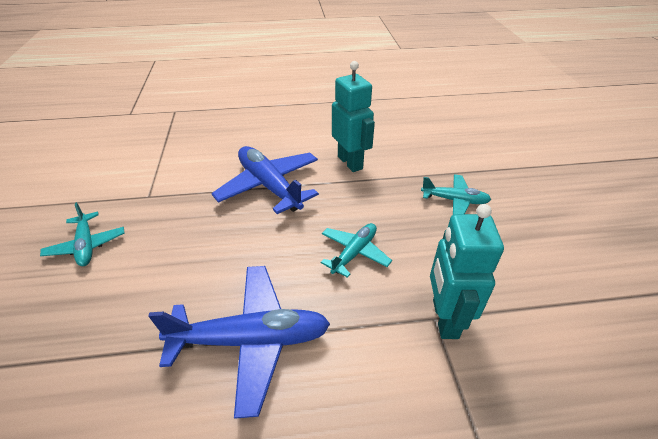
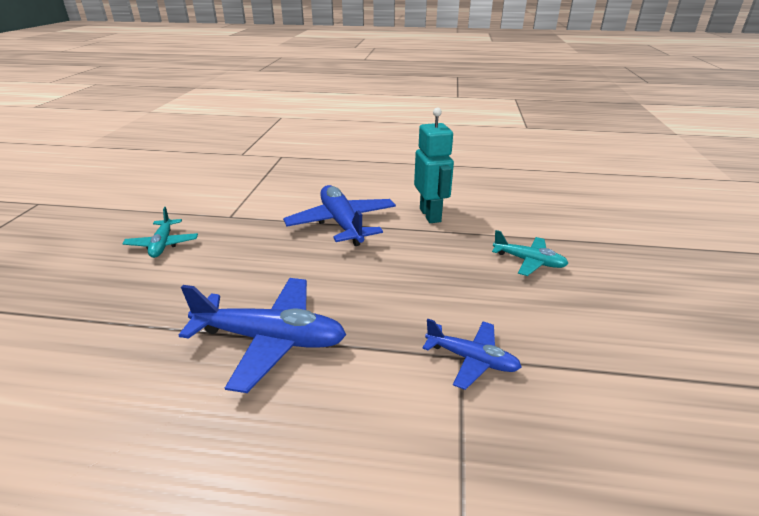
camera: 15 degrees right, 10 degrees down
(354, 253) = (401, 288): turquoise plane -> none
(444, 318) = (471, 359): turquoise robot -> blue plane

